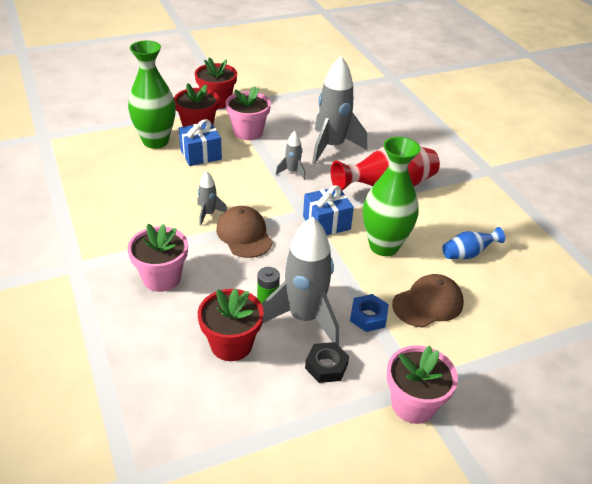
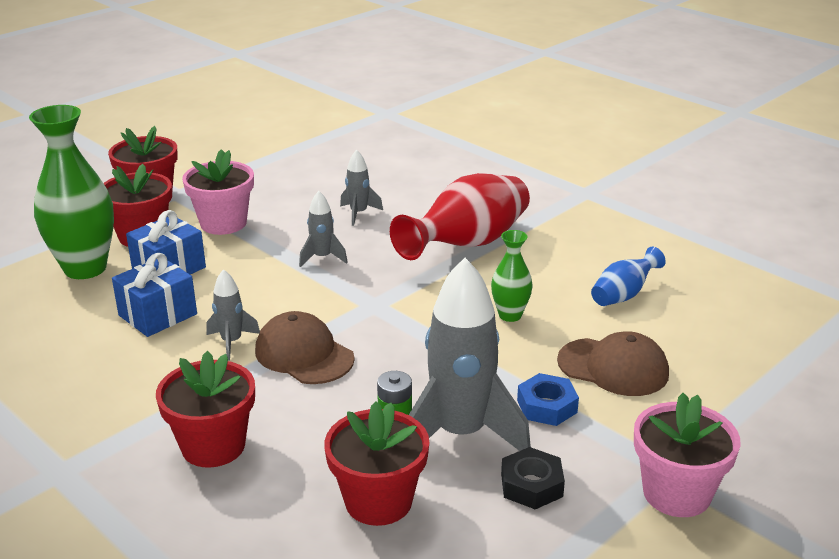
camera: 20 degrees left, 10 degrees down
(162, 278) = (213, 446): pink flower pot -> red flower pot
(326, 223) = (413, 308): blue gift -> blue gift (157, 315)
(332, 147) = (358, 213): grey rocket -> grey rocket, size x0.47
(384, 246) = (510, 315): green vase -> green vase, size x0.51
(428, 303) = (613, 367): brown cap -> brown cap turned 75 degrees clockwise

